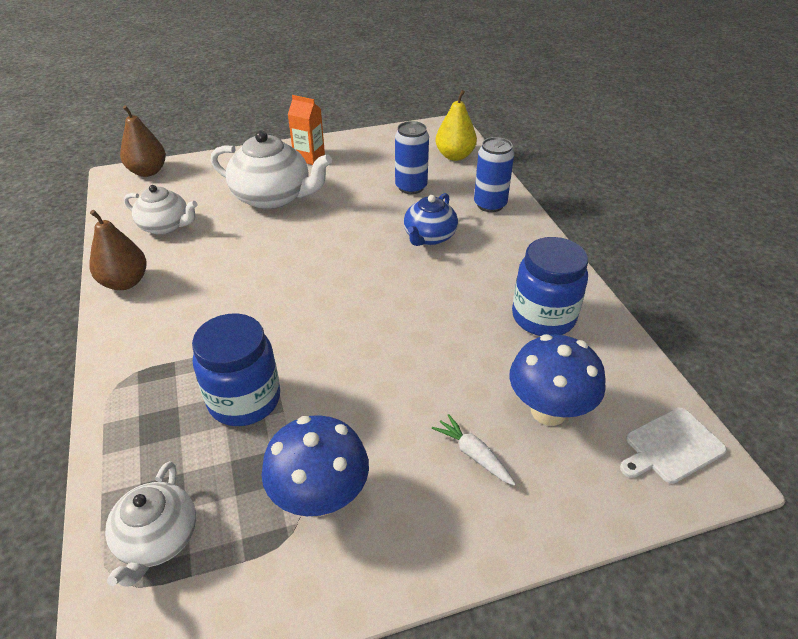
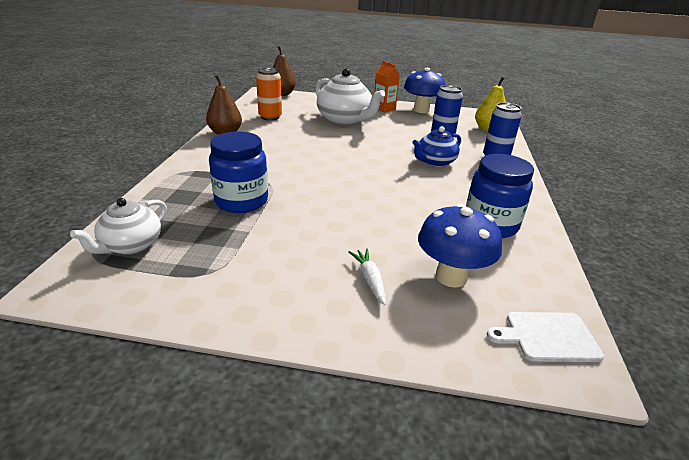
camera: 25 degrees right, 10 degrees down
(165, 226) = (270, 117): white teapot -> orange can
(320, 498) = (242, 262): blue mushroom -> blue mushroom (421, 110)

